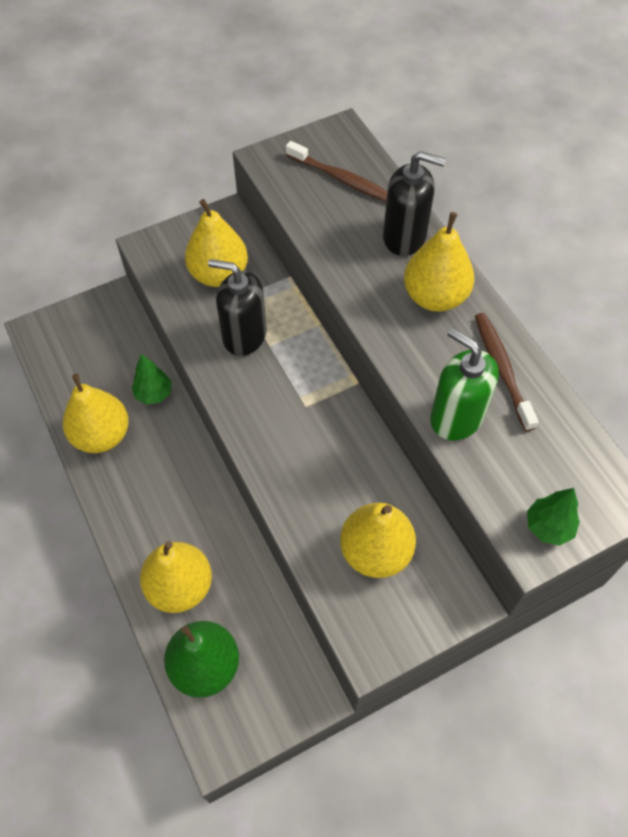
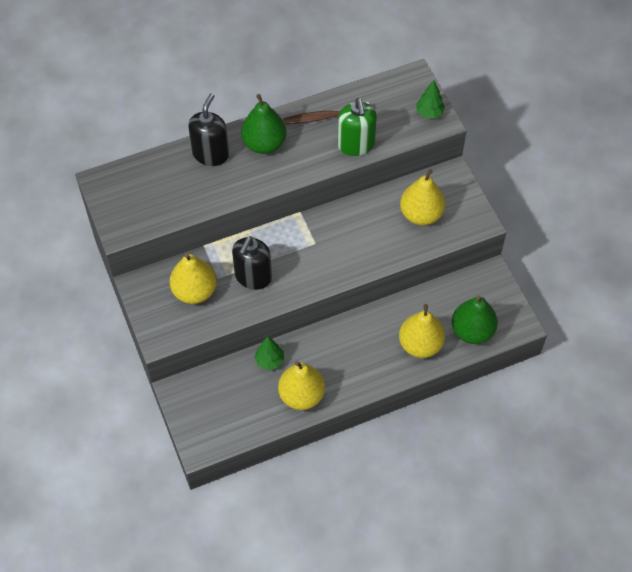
camera: 85 degrees left, 0 degrees up
(341, 179) = (149, 186): brown toothbrush -> none
(435, 297) = (264, 143): yellow pear -> green pear
(456, 417) = (356, 145): green soap dispenser -> green soap dispenser turned 60 degrees counterclockwise

